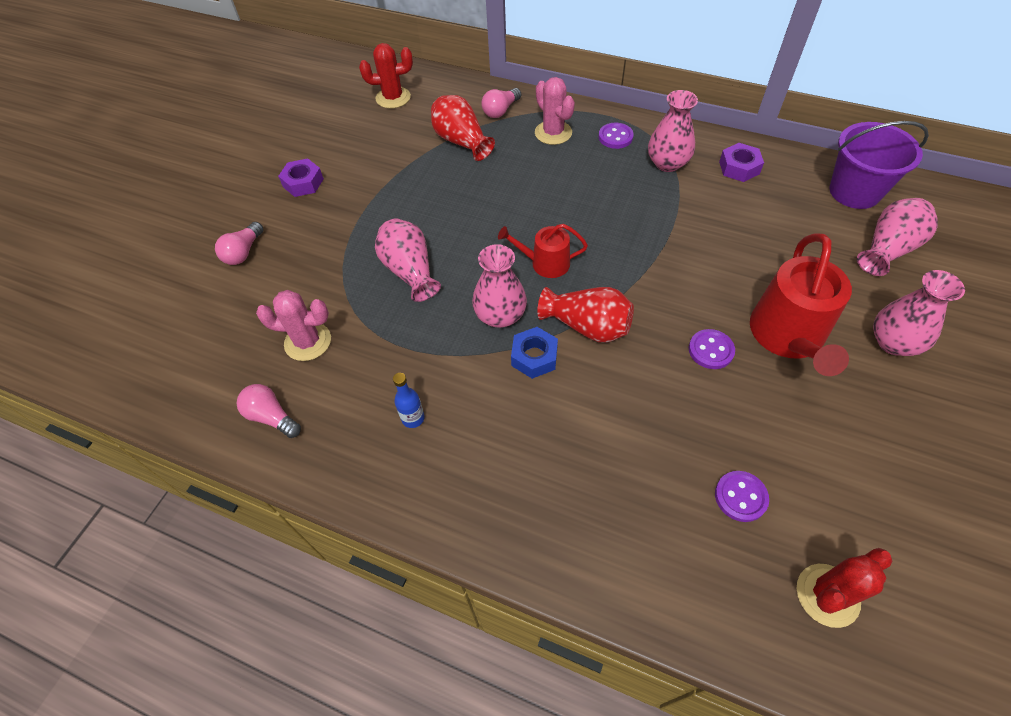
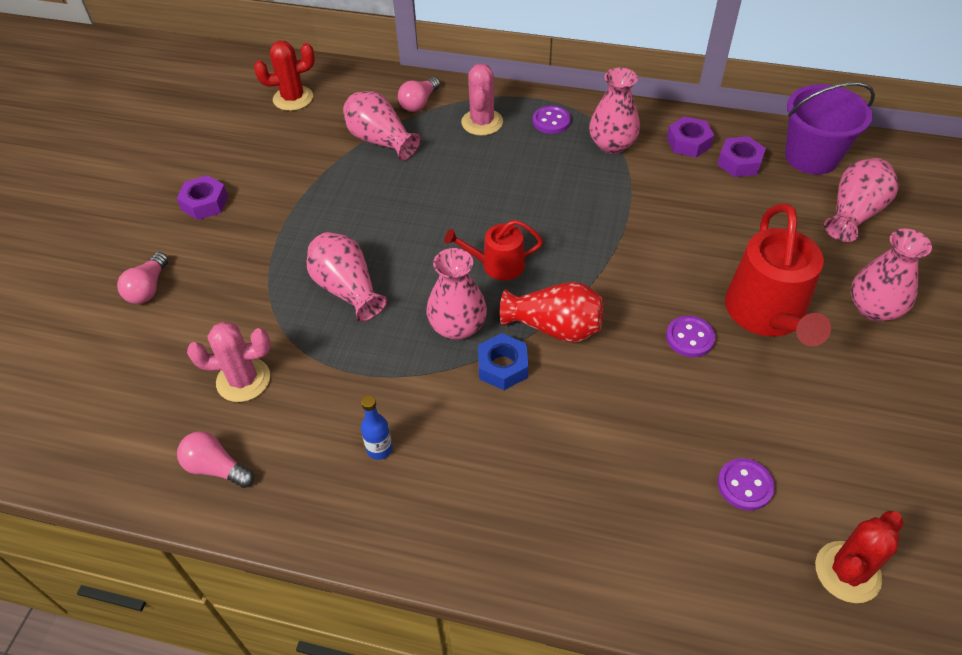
camera: 10 degrees left, 5 degrees down
(461, 141) = (380, 140): red vase -> pink vase
(553, 133) = (482, 122): pink cactus -> pink cactus turned 45 degrees clockwise
(784, 190) = (739, 162): none -> purple nut

